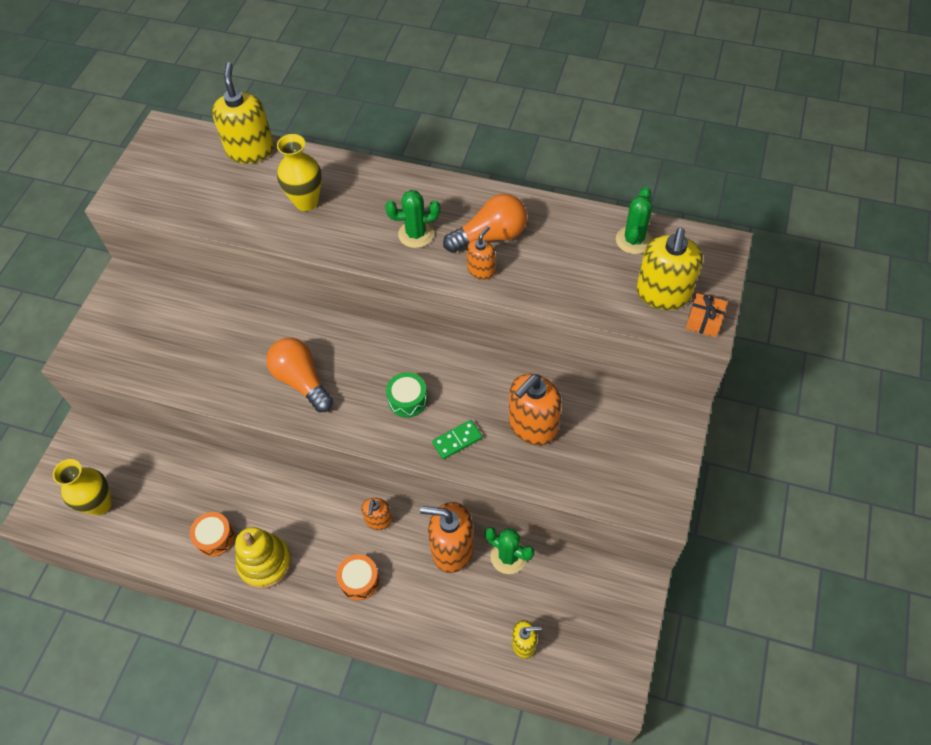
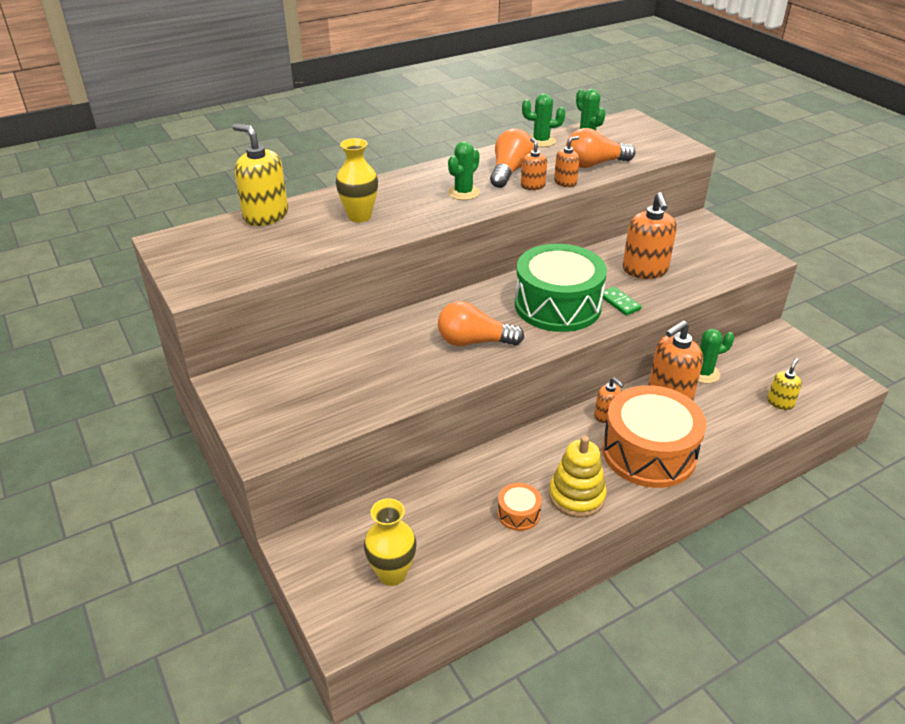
camera: 50 degrees left, 20 degrees down
(359, 580) = (649, 452): orange drum -> orange drum, size x2.35
(407, 399) = (557, 305): green drum -> green drum, size x2.35
(457, 440) = (619, 303): green domino -> green domino turned 45 degrees counterclockwise
(514, 288) = (565, 182): none -> orange soap dispenser
(577, 284) = (594, 164): none -> orange light bulb
(579, 215) = (541, 141): none -> green cactus
(663, 293) = (641, 146): yellow soap dispenser -> none
(704, 321) = (678, 144): orange gift -> none

